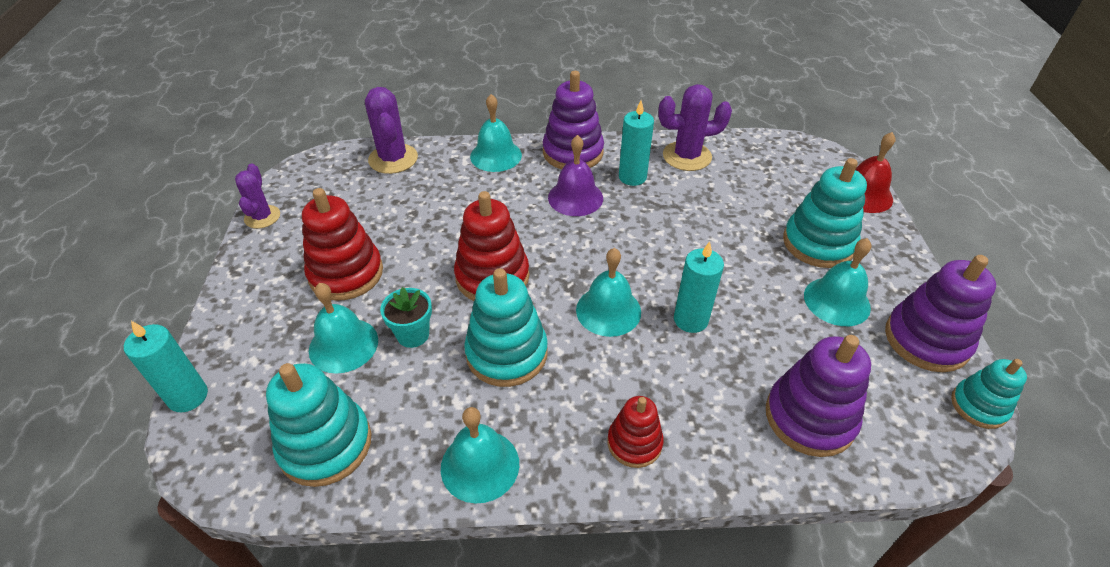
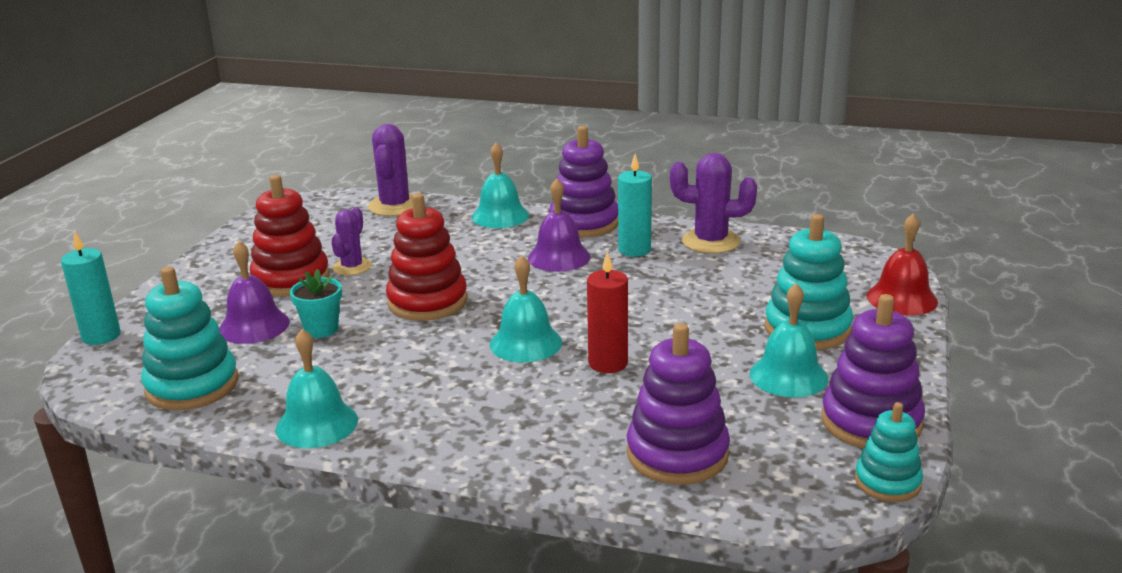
camera: 20 degrees right, 20 degrees down
(262, 217) = (244, 231): purple cactus -> purple cactus (352, 267)
(343, 345) = (254, 326): turquoise bell -> purple bell
(507, 353) = (400, 356): turquoise stacking toy -> none
(634, 443) = (476, 437): red stacking toy -> none
(690, 320) = (608, 363): turquoise candle -> red candle

